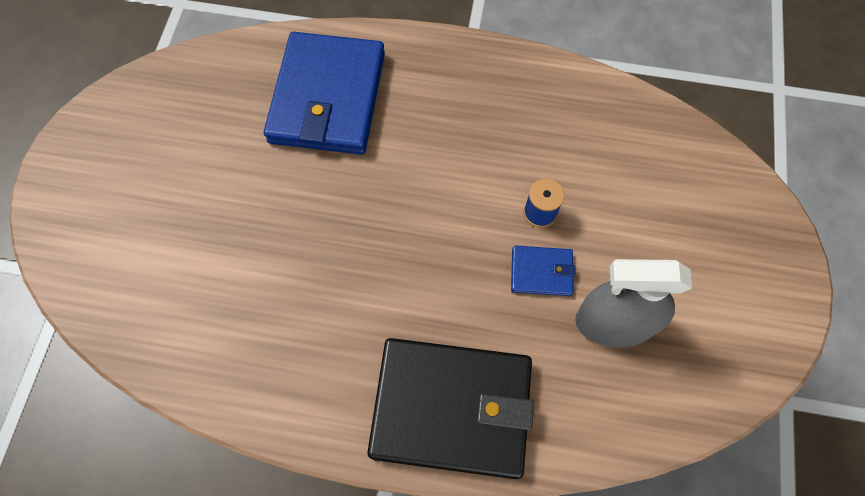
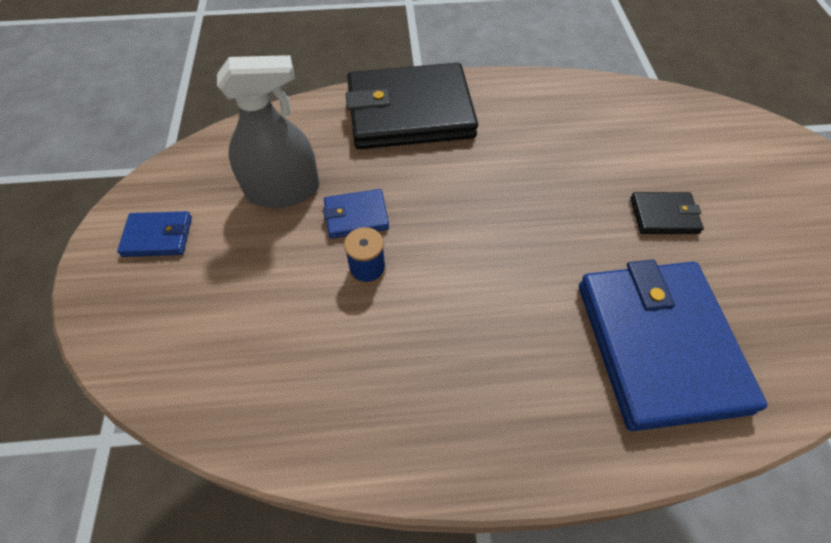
camera: 165 degrees right, 10 degrees down
(248, 200) = (664, 215): none -> black wallet
(739, 297) = (158, 236): none -> blue wallet

